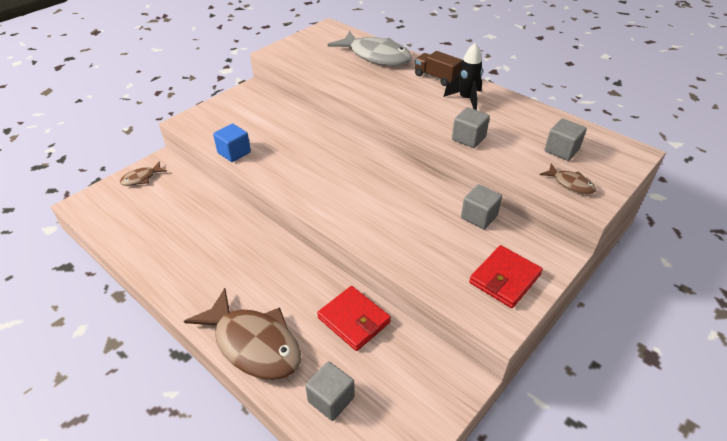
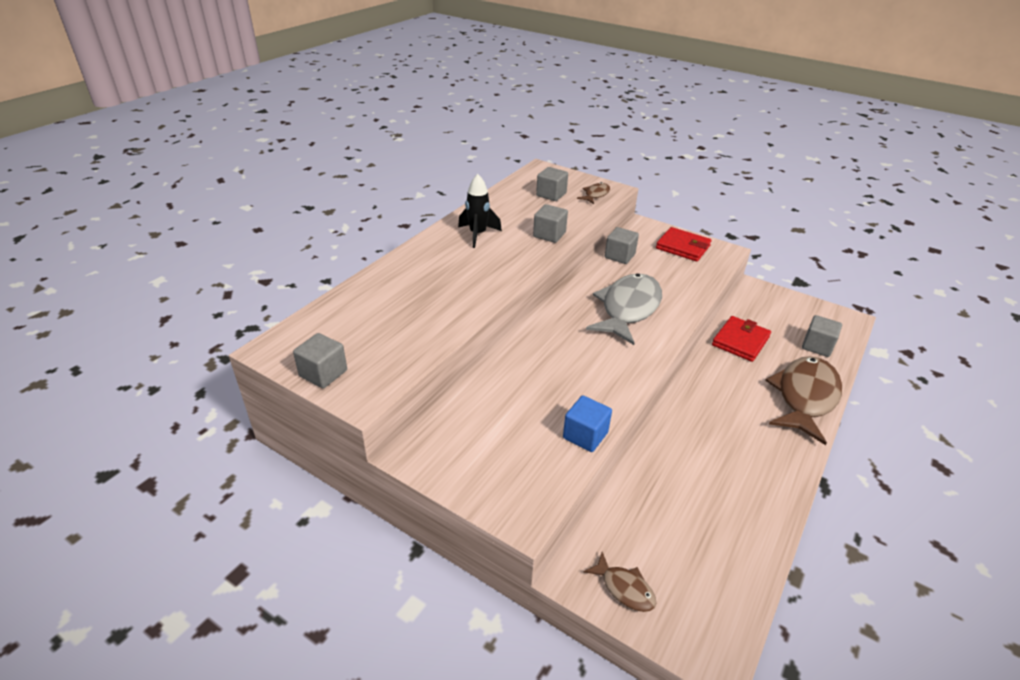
camera: 100 degrees left, 5 degrees down
(300, 41) = (323, 373): none -> grey cube
(376, 56) = (378, 296): grey fish -> grey fish (628, 309)
(436, 77) = (432, 252): brown truck -> none

